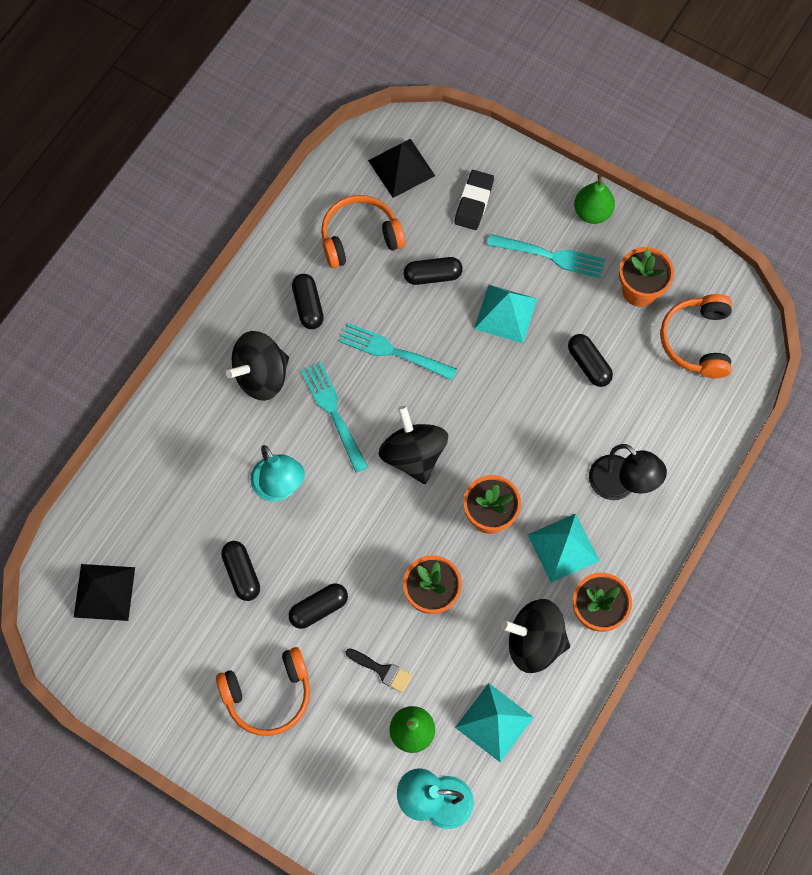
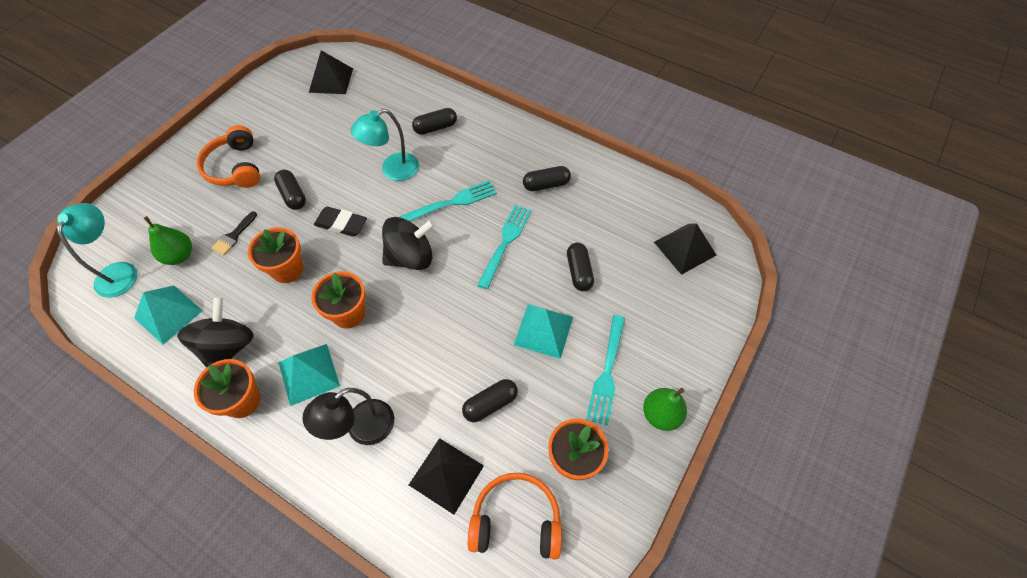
camera: 90 degrees right, 10 degrees down
(242, 573) = (329, 150): black capsule -> black capsule (435, 127)
(261, 376) = (486, 157): black spinning top -> none
(360, 237) = (612, 218): orange headphones -> none
(474, 202) = (657, 305): black eraser -> black eraser (341, 224)
(661, 403) = (446, 475): none -> black pyramid

